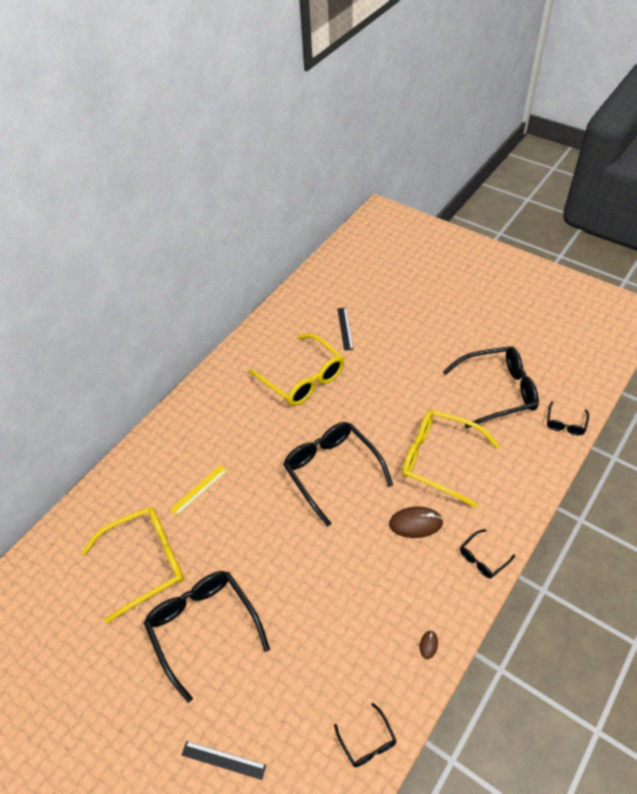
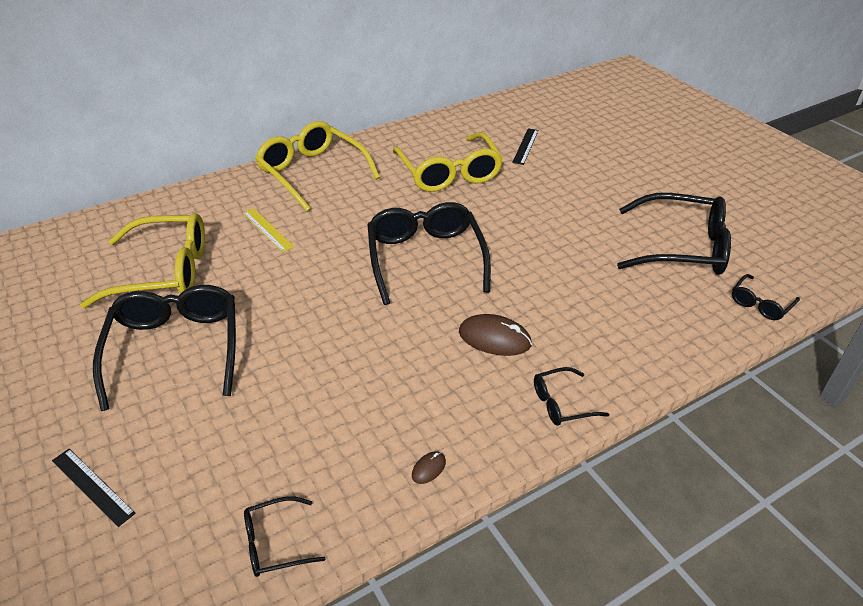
camera: 20 degrees right, 10 degrees down
(199, 489) = (268, 229): yellow ruler -> yellow ruler turned 75 degrees clockwise
(367, 741) = (275, 543): black glasses -> black glasses turned 75 degrees clockwise
(439, 460) = (565, 288): yellow glasses -> yellow glasses (313, 173)

